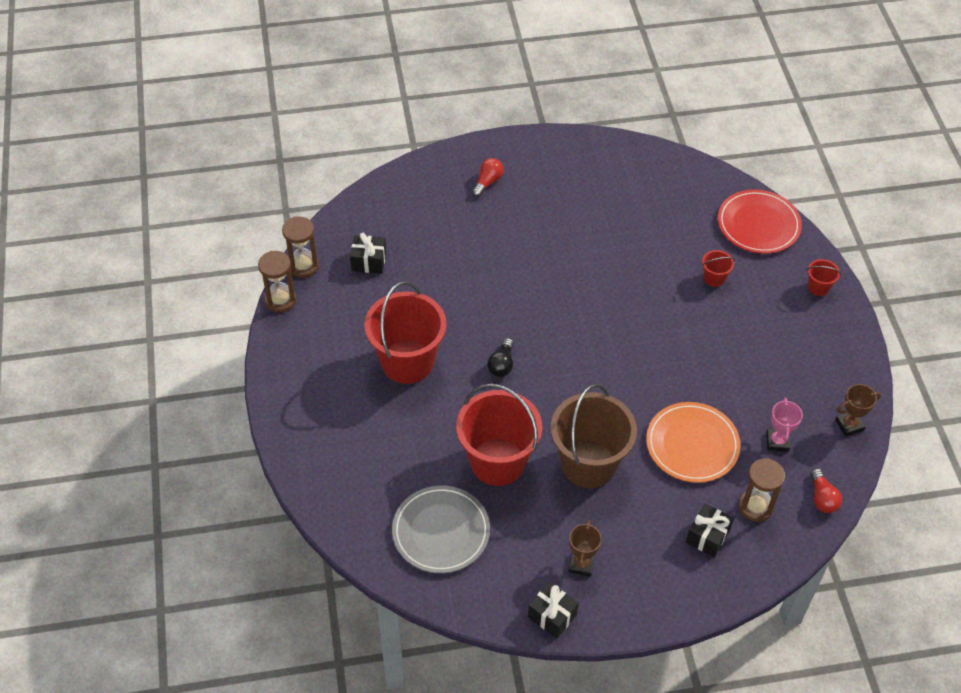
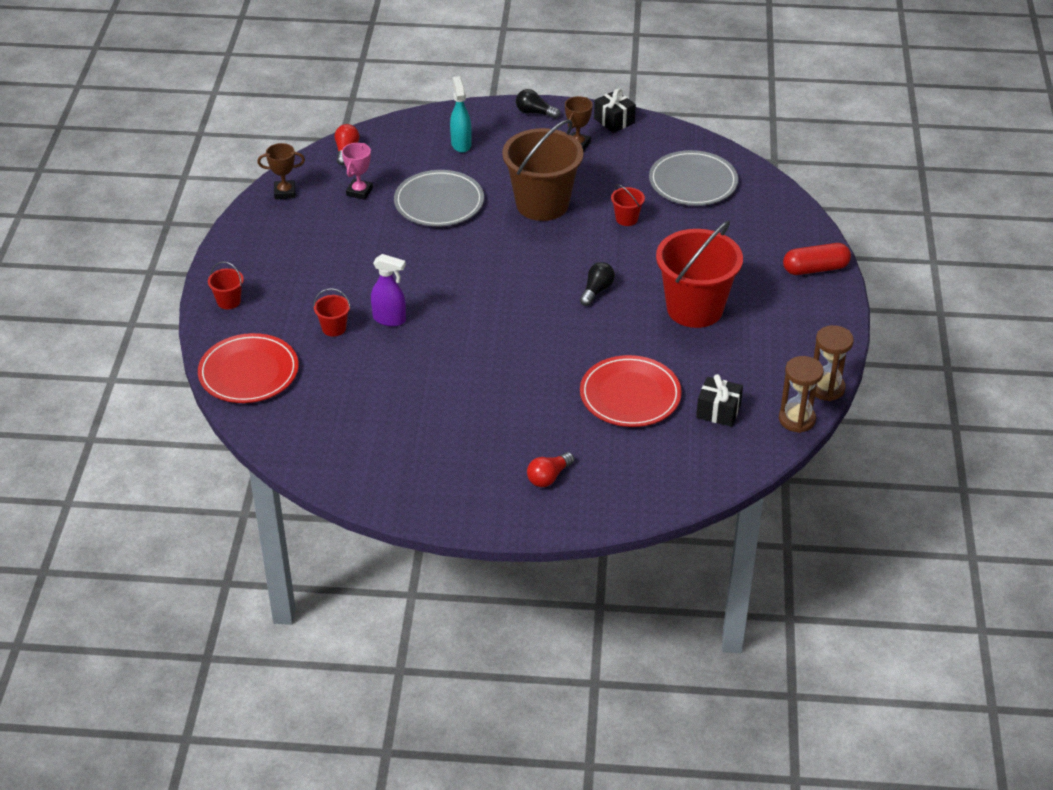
camera: 165 degrees left, 10 degrees down
(299, 434) = (815, 269): none -> red capsule
(444, 262) = (630, 395): none -> red plate
(497, 461) = (626, 219): red bucket -> red bucket, size x0.42
(647, 609) = (535, 113): none -> black light bulb
(672, 296) = (389, 319): none -> purple spray bottle
(692, 444) = (439, 202): orange plate -> grey plate
(707, 536) = (461, 144): black gift -> turquoise spray bottle
(755, 507) = (408, 155): brown hourglass -> none

